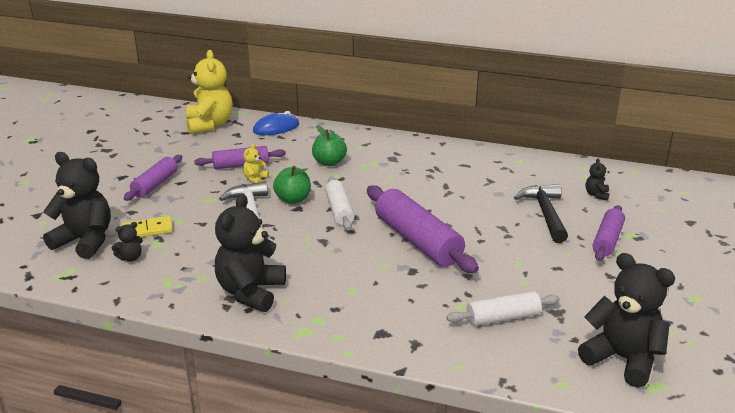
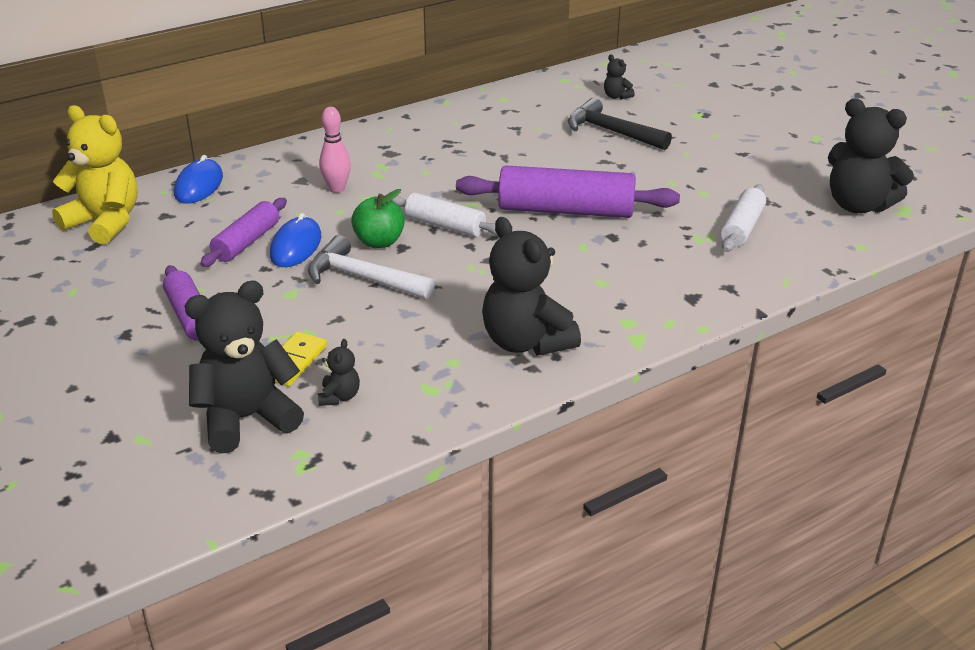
camera: 50 degrees left, 5 degrees up
(255, 179) = (296, 246): yellow teddy bear -> blue mouse
(329, 162) = (337, 189): green apple -> pink bowling pin
(607, 240) = (691, 128): purple rolling pin -> none
(622, 359) = (858, 205): black teddy bear -> black teddy bear turned 135 degrees counterclockwise

